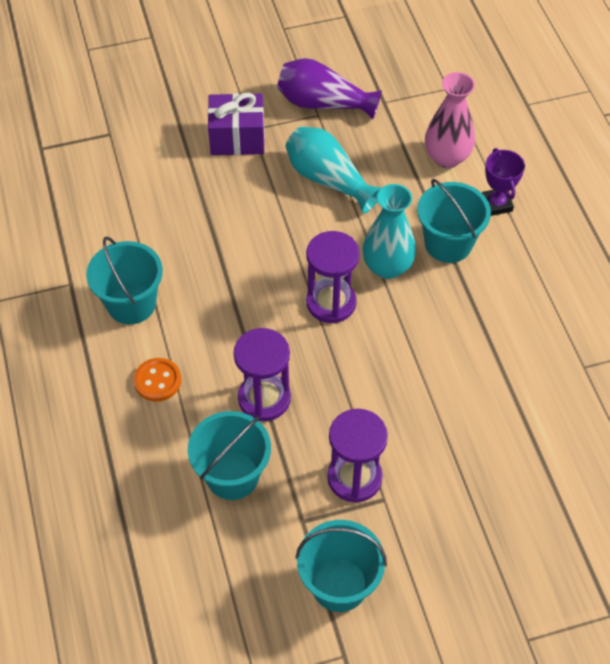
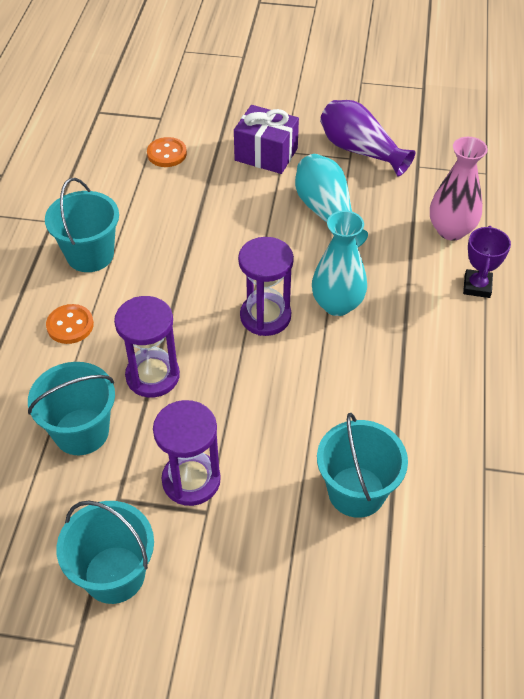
camera: 25 degrees right, 5 degrees down
(140, 171) = (167, 154): none -> orange button
(448, 243) = (408, 304): turquoise bucket -> turquoise bucket (356, 491)

